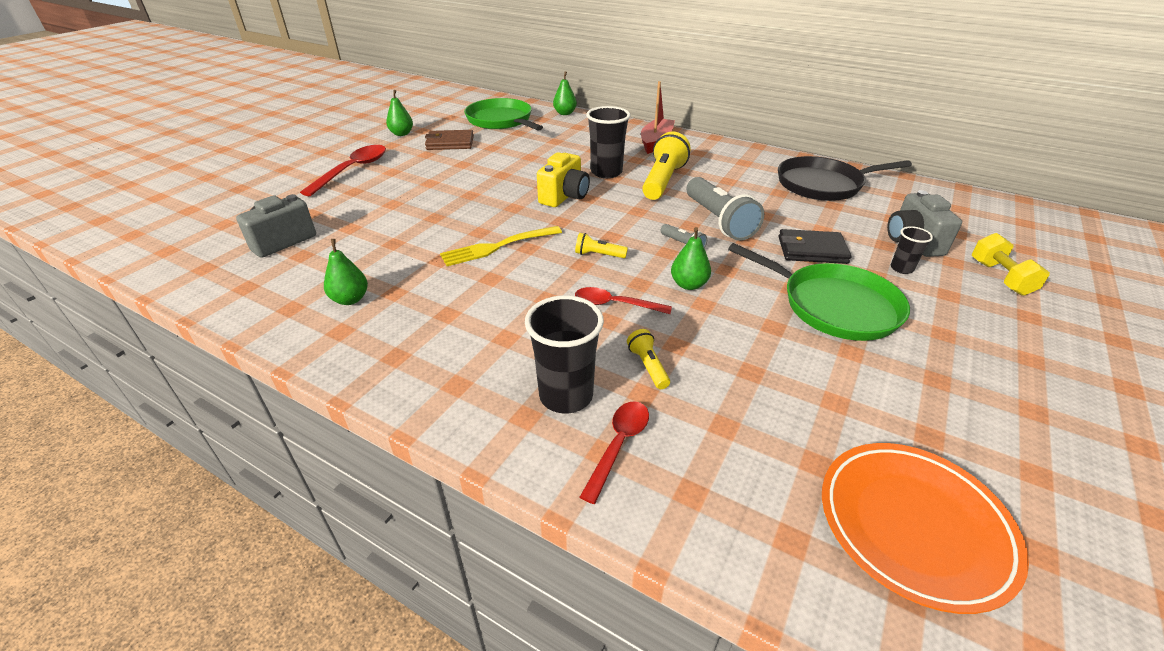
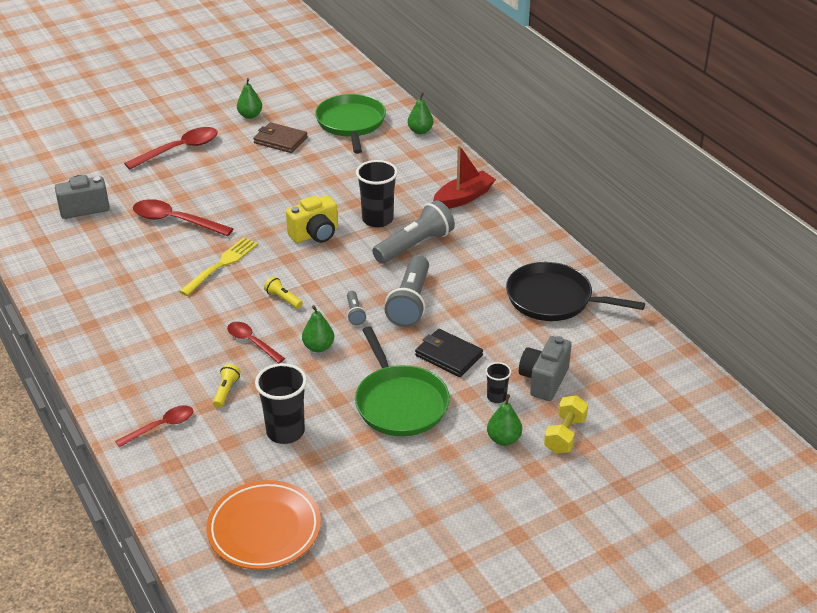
camera: 30 degrees right, 0 degrees up
(350, 299) = (94, 274): green pear -> green pear (503, 439)
(406, 224) = (175, 221): none -> red spoon
(498, 246) = (221, 265): yellow fork -> yellow fork turned 120 degrees clockwise
(566, 396) = (161, 388): black cup -> black cup (285, 432)
(663, 181) = (415, 245): yellow flashlight -> grey flashlight

